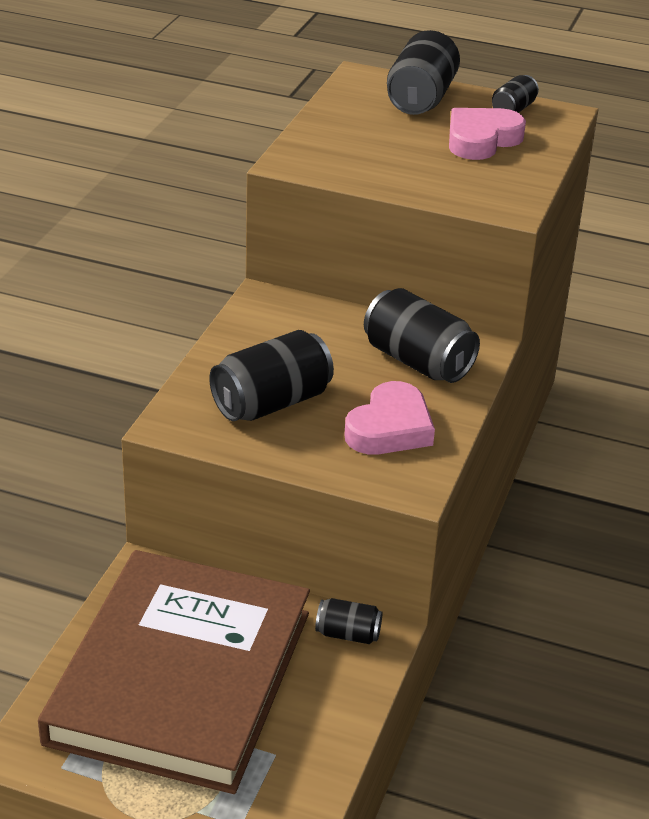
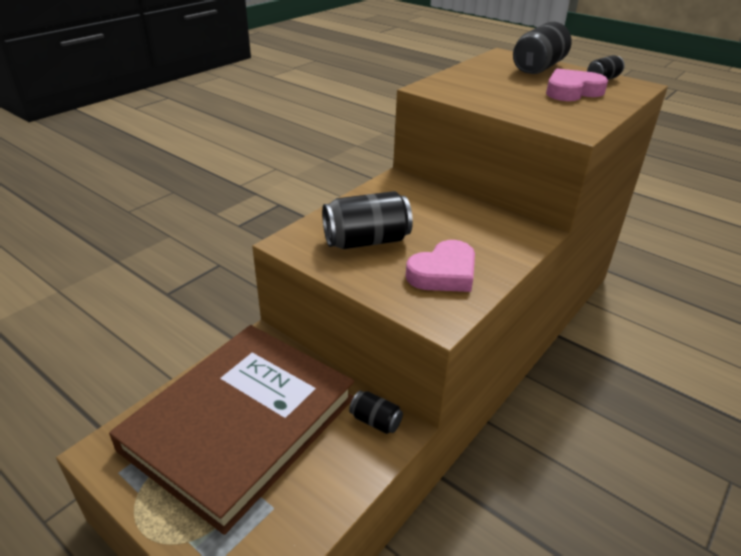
camera: 20 degrees right, 0 degrees up
(417, 361) = (485, 233): black can -> none

